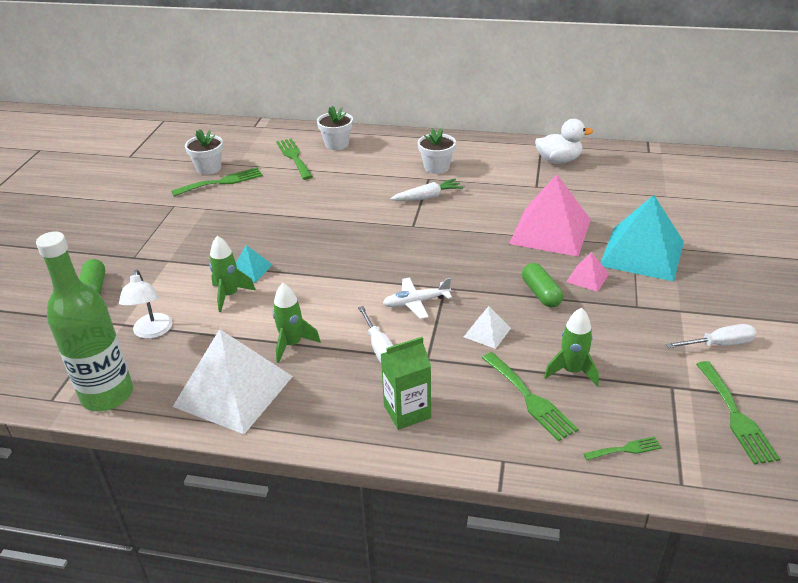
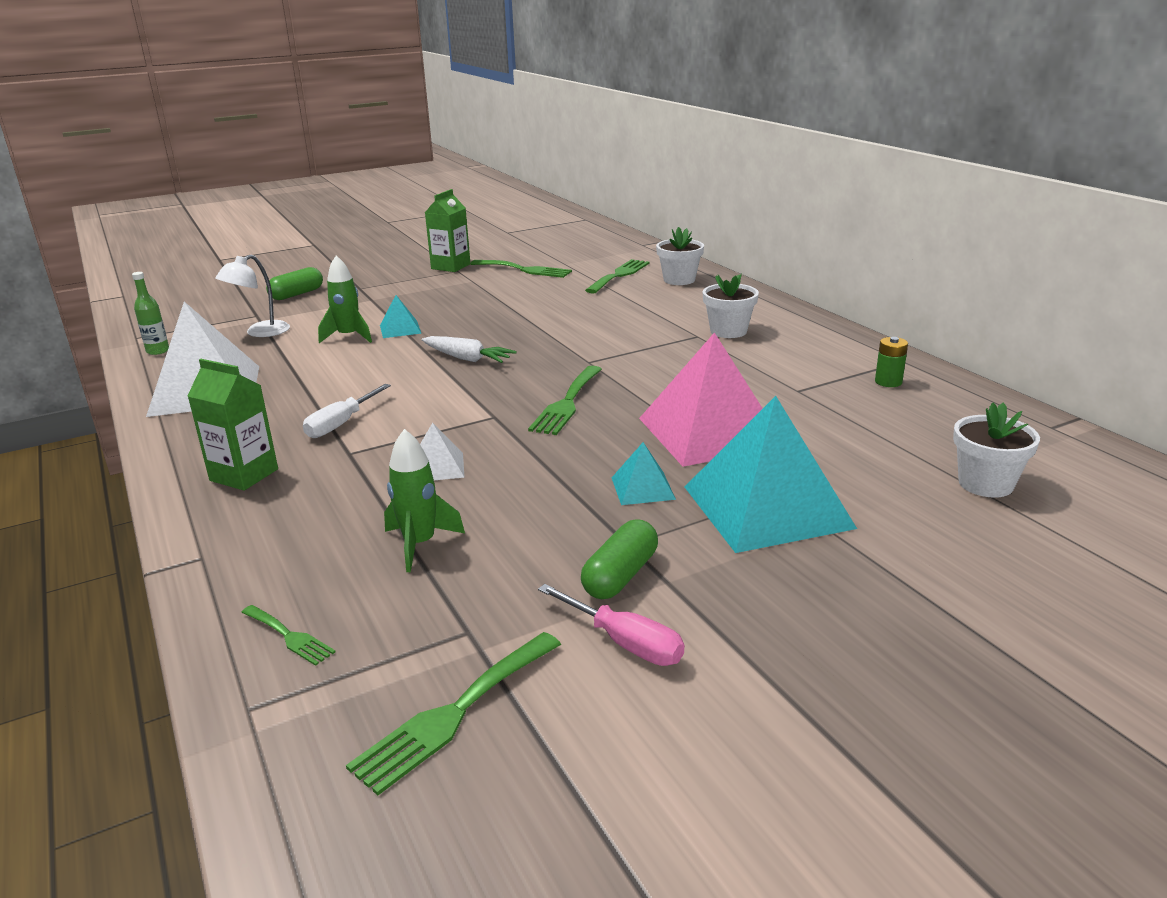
camera: 50 degrees right, 10 degrees down
(107, 395) = (158, 351): green bottle -> green bottle, size x0.42
(160, 205) = (450, 266): none -> green carton
(208, 168) = (538, 258): white flower pot -> white flower pot (985, 484)
(292, 344) = (302, 386): green rocket -> none
(416, 302) = (444, 412): white plane -> none
(427, 197) = (658, 348): white carrot -> white carrot (467, 358)
(530, 398) = (334, 535): green fork -> green fork (567, 403)
(541, 293) = (561, 471): green capsule -> green capsule (620, 575)
(558, 160) = (888, 382): white duck -> green battery
(587, 277) = (643, 488): pink pyramid -> turquoise pyramid
(719, 344) = (624, 642): white screwdriver -> pink screwdriver

